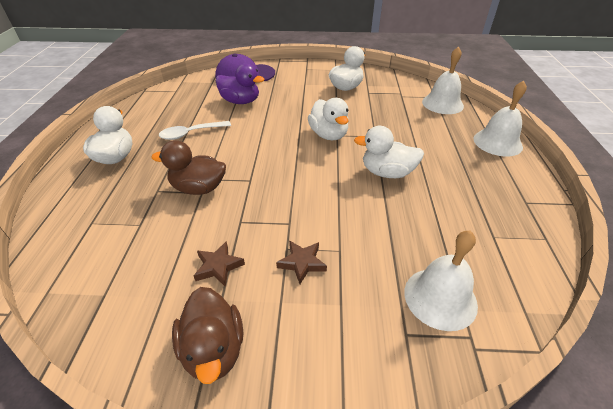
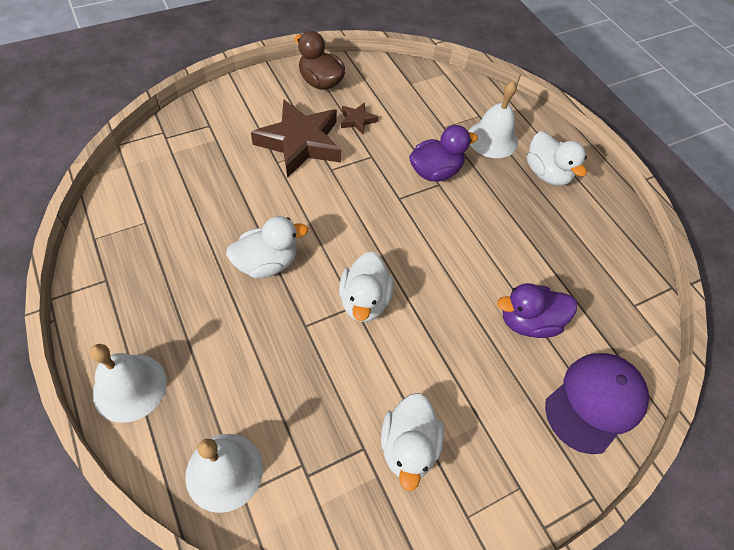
camera: 145 degrees right, 15 degrees up
(191, 133) = (519, 233): white spoon -> none
(198, 188) = (435, 172): brown duck -> purple duck
(302, 263) = (300, 143): brown star -> brown star, size x2.26
(328, 135) = (364, 301): white duck -> white duck turned 120 degrees counterclockwise
(440, 298) = (189, 154): white bell -> white bell (492, 139)

